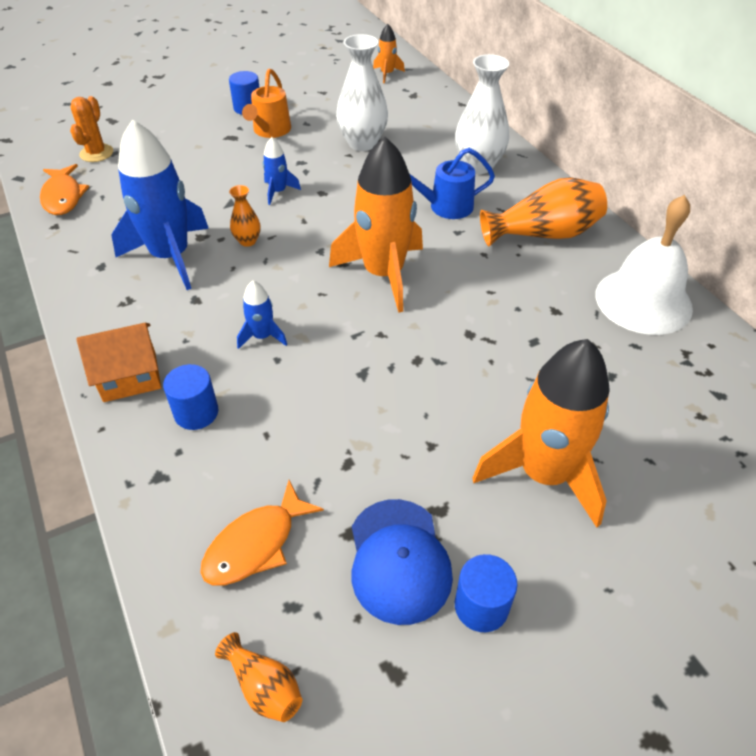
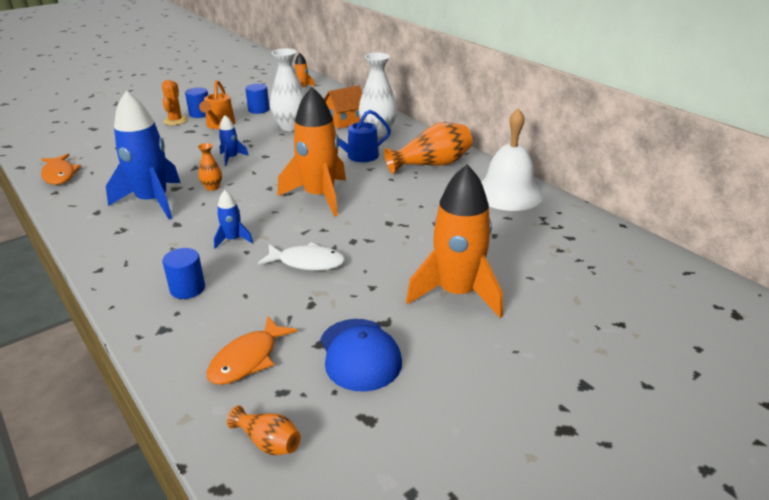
camera: 10 degrees left, 15 degrees down
(96, 153) = (83, 148): orange cactus -> orange cactus (175, 121)
(130, 376) = (130, 273): orange house -> orange house (345, 121)
(352, 389) = (307, 262): none -> white fish
(481, 606) = (426, 372): blue cylinder -> blue cylinder (259, 110)

